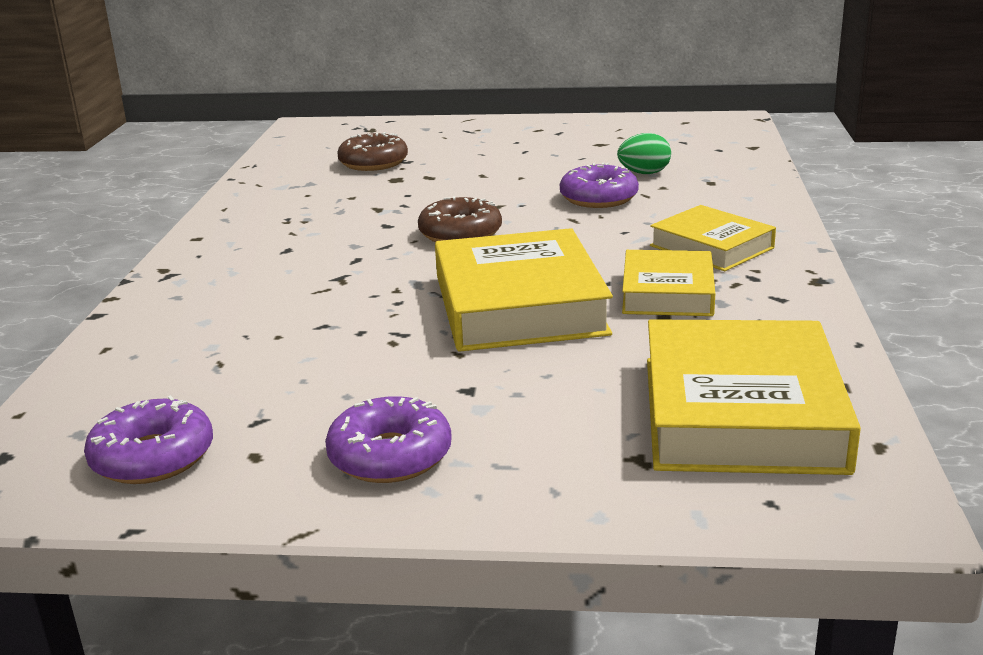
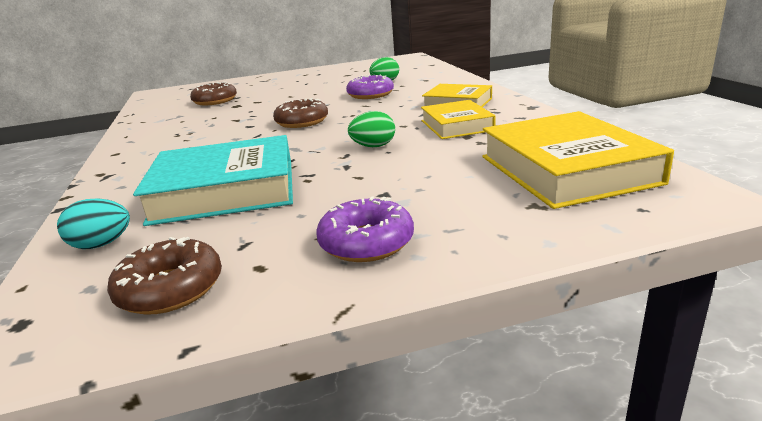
camera: 20 degrees left, 0 degrees up
(115, 379) = (101, 244): none -> turquoise egg
(153, 457) = (170, 289): purple donut -> brown donut
(286, 334) = (225, 191): none -> turquoise book
(519, 305) = (373, 146): yellow book -> green egg

